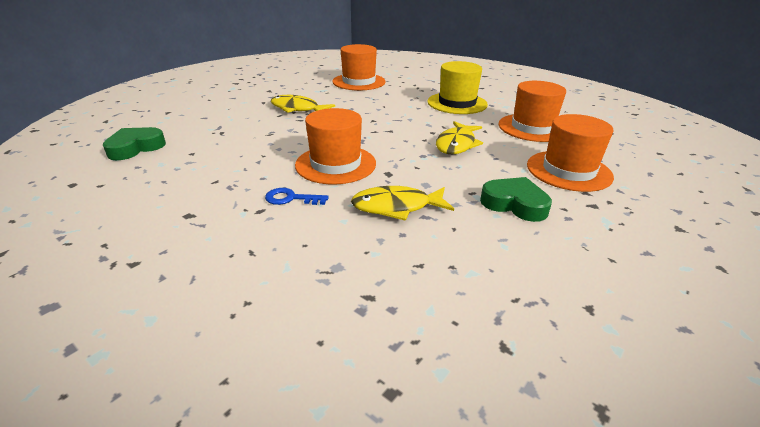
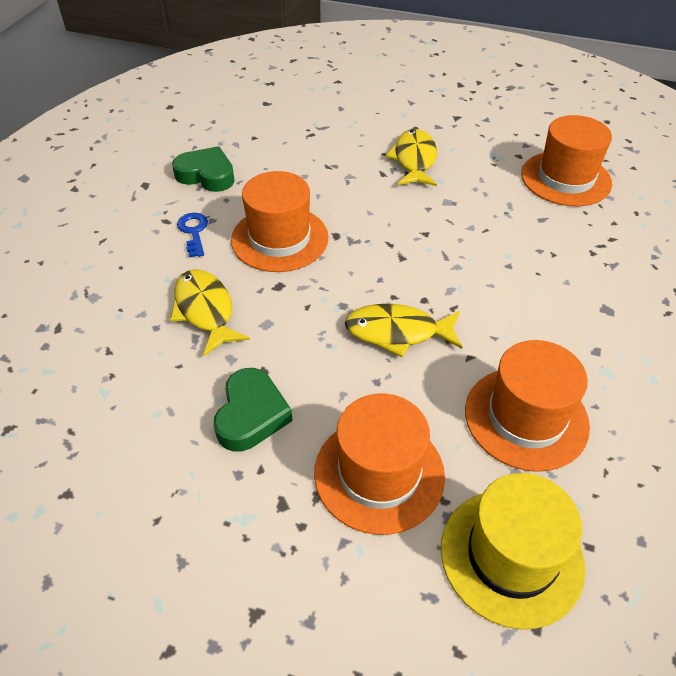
camera: 70 degrees right, 15 degrees up
(135, 148) = (247, 103): green heart -> green heart (206, 175)
(457, 103) = (566, 305): yellow hat -> yellow hat (511, 556)

